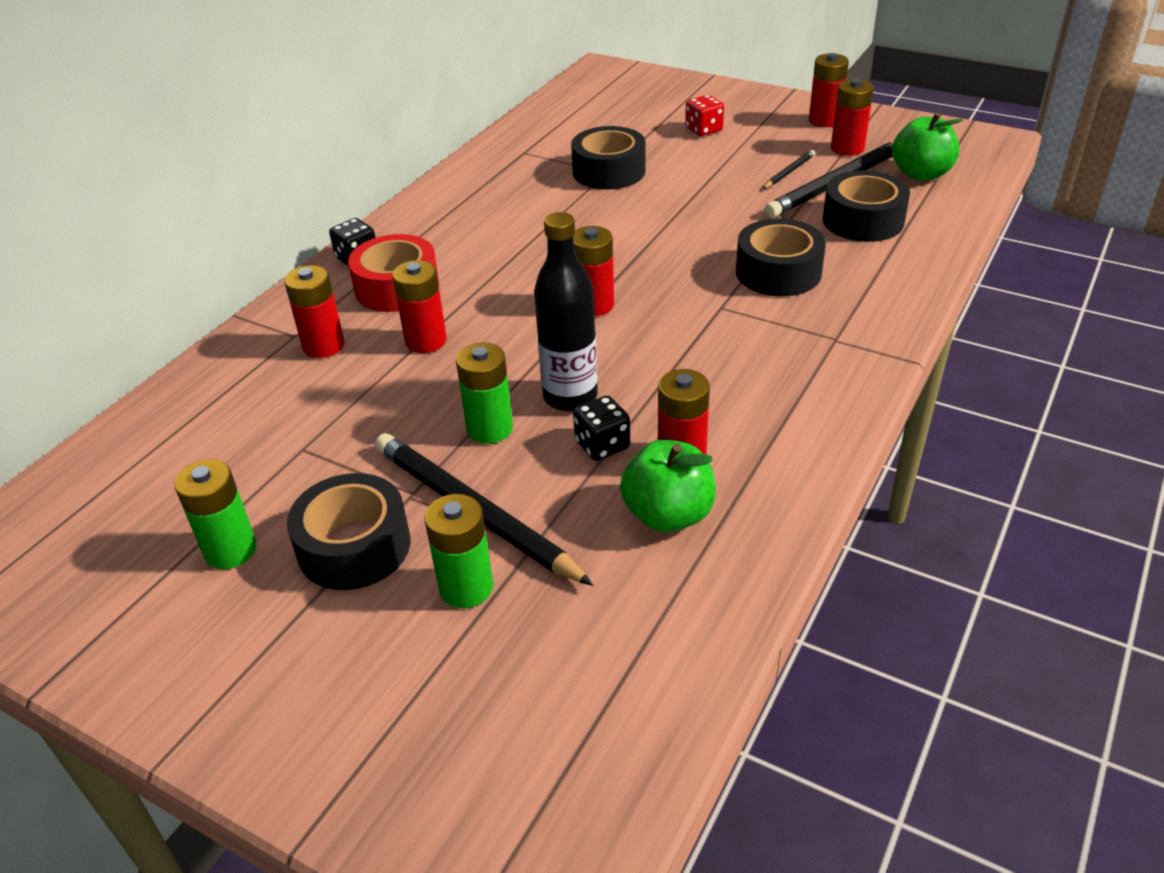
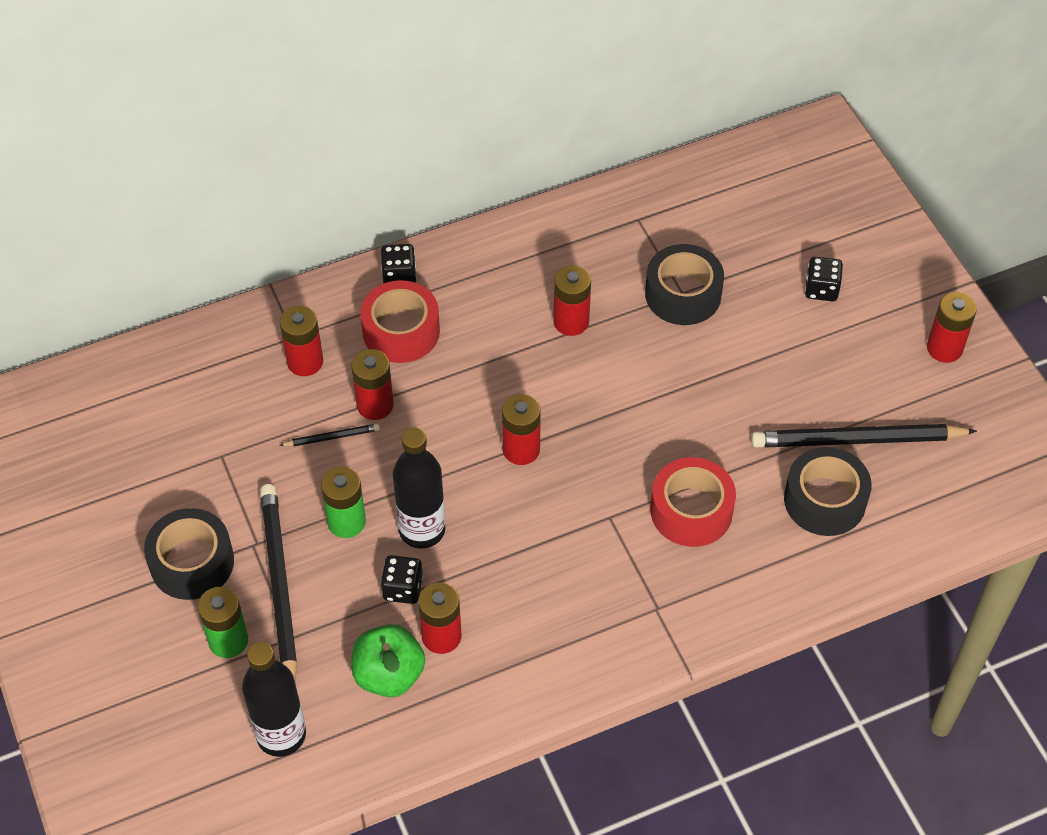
camera: 35 degrees right, 15 degrees up
(230, 550) = (124, 514): green battery -> none
(617, 633) = (281, 735): none -> black bottle
(703, 130) = (821, 289): red dice -> black dice
(778, 272) = (691, 511): black tape -> red tape
(789, 172) = (832, 398): black pencil -> black pencil (332, 437)
(847, 148) = (919, 401): red battery -> red battery (571, 322)
(921, 174) = (943, 478): green apple -> none

